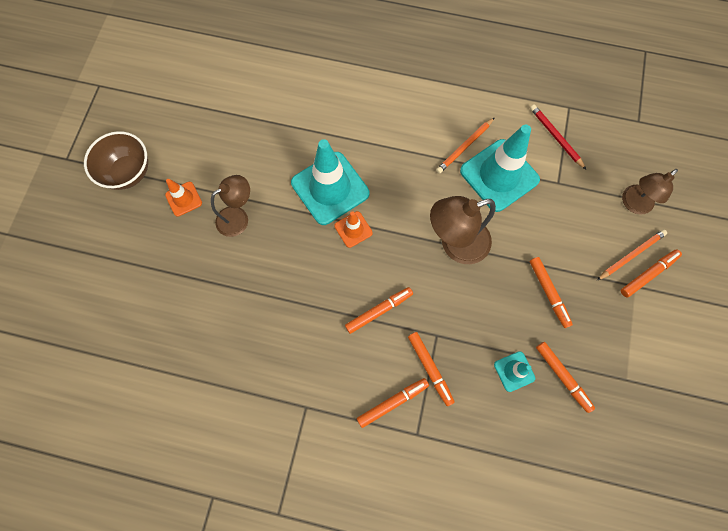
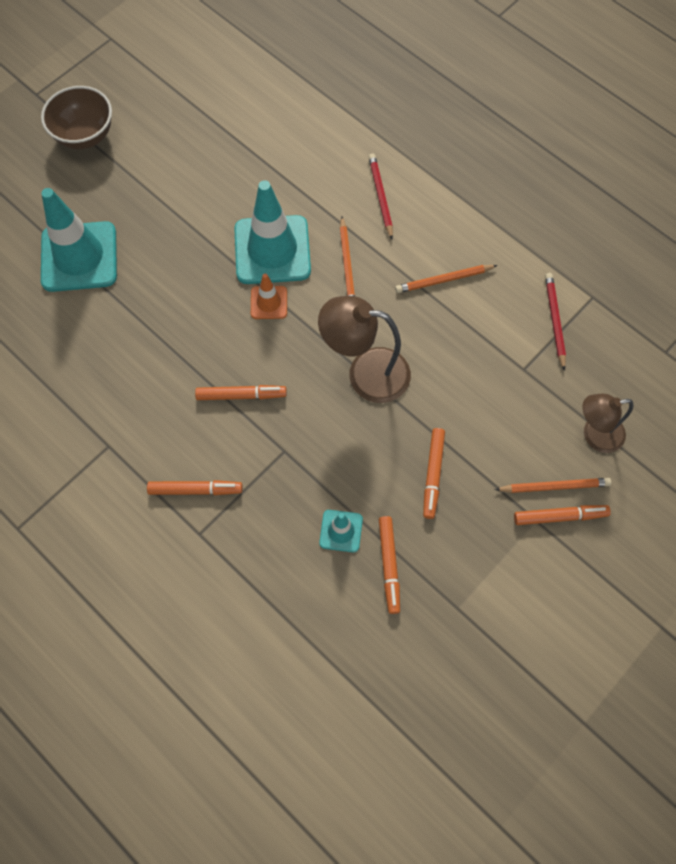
camera: 30 degrees right, 5 degrees down
(184, 199) = (121, 187): orange traffic cone -> none
(238, 217) = (162, 232): brown lamp -> none
(381, 108) = (380, 196): none -> red pencil
(390, 171) = (347, 264): none -> orange pencil
(430, 368) = (255, 479): orange marker -> none
(499, 175) = (462, 328): turquoise traffic cone -> turquoise traffic cone (79, 257)

